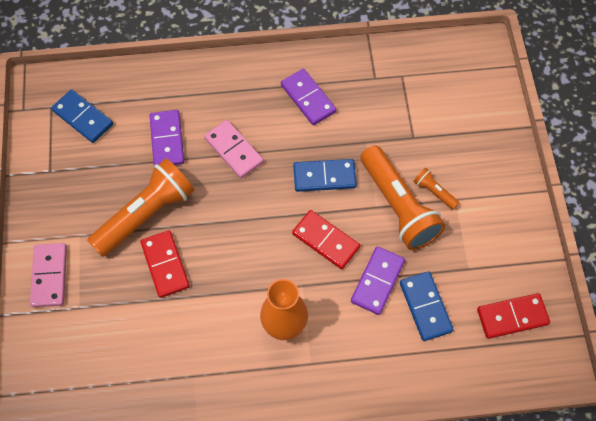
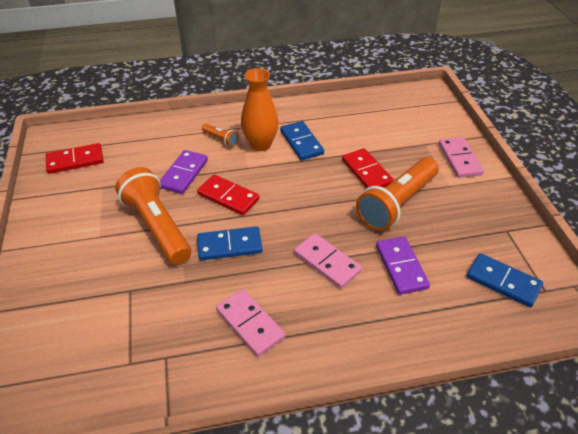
camera: 175 degrees right, 20 degrees down
(308, 98) = (250, 324): purple domino -> pink domino
(425, 307) = (146, 161): blue domino -> blue domino (301, 142)
(434, 192) = (119, 241): orange flashlight -> orange flashlight (221, 139)

